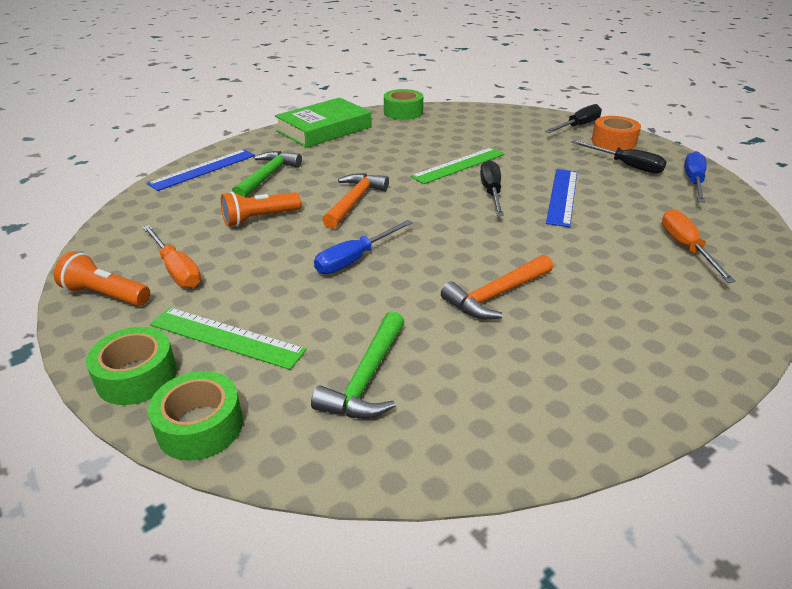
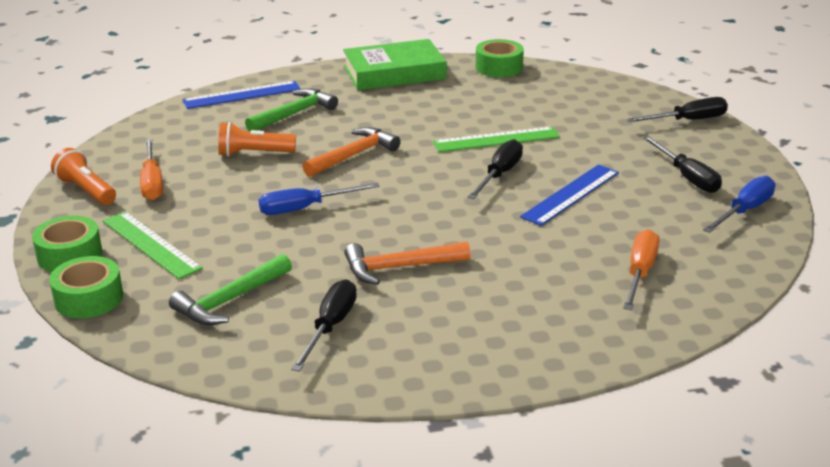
camera: 25 degrees right, 5 degrees down
(496, 377) = (330, 327): none -> black screwdriver
(613, 142) = (709, 147): orange tape -> none

